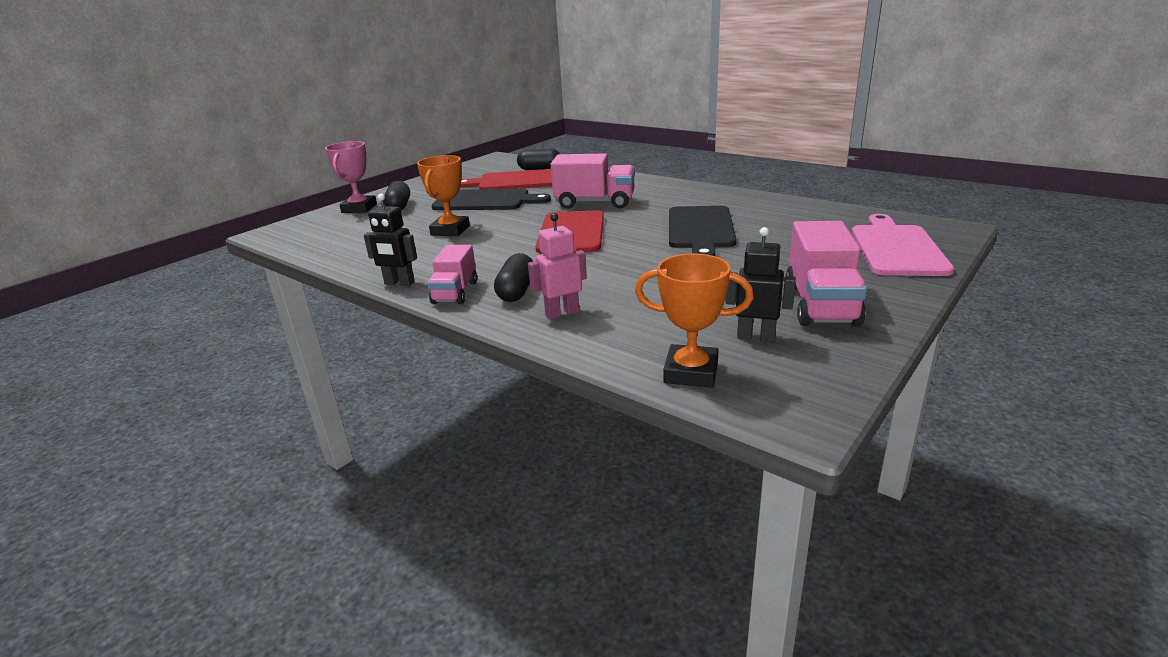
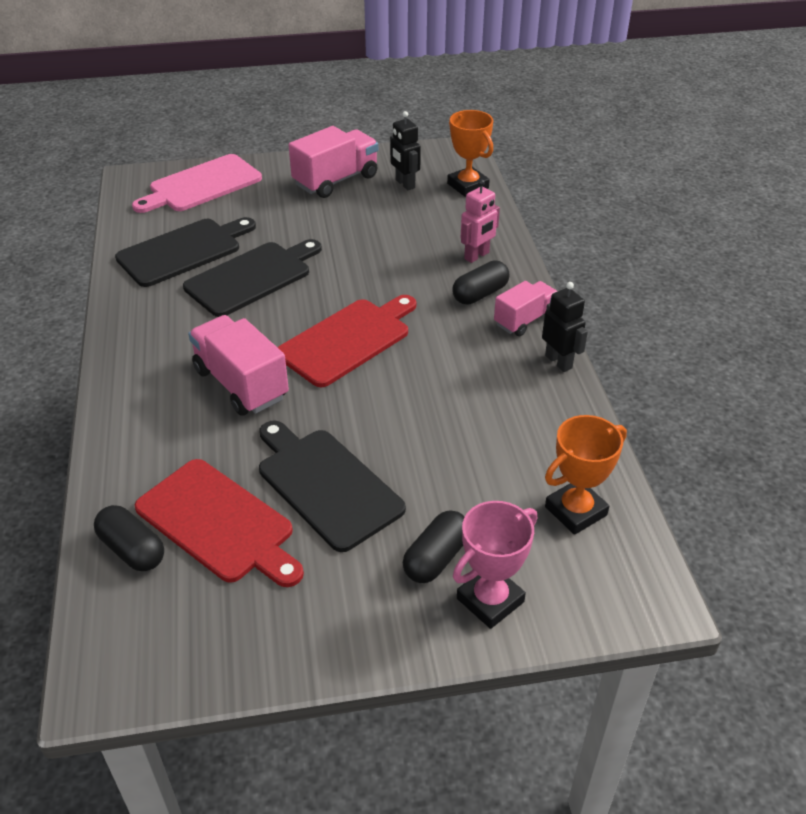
camera: 140 degrees left, 15 degrees up
(450, 230) = (437, 431): orange trophy -> orange trophy (575, 511)
(562, 313) = (477, 256): pink robot -> pink robot turned 60 degrees counterclockwise
(778, 220) = (183, 251): none -> black cutting board

